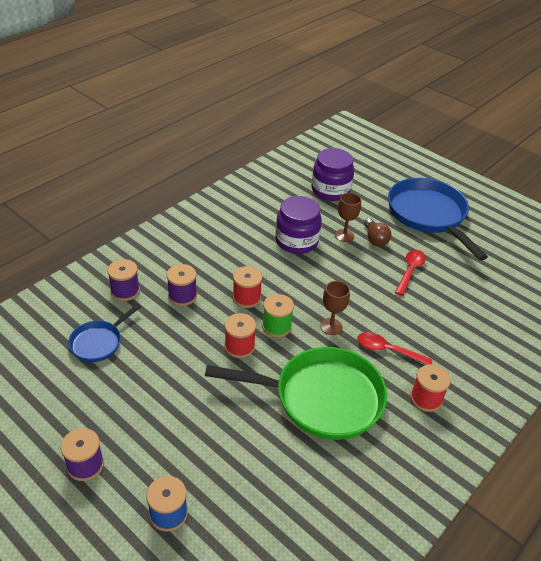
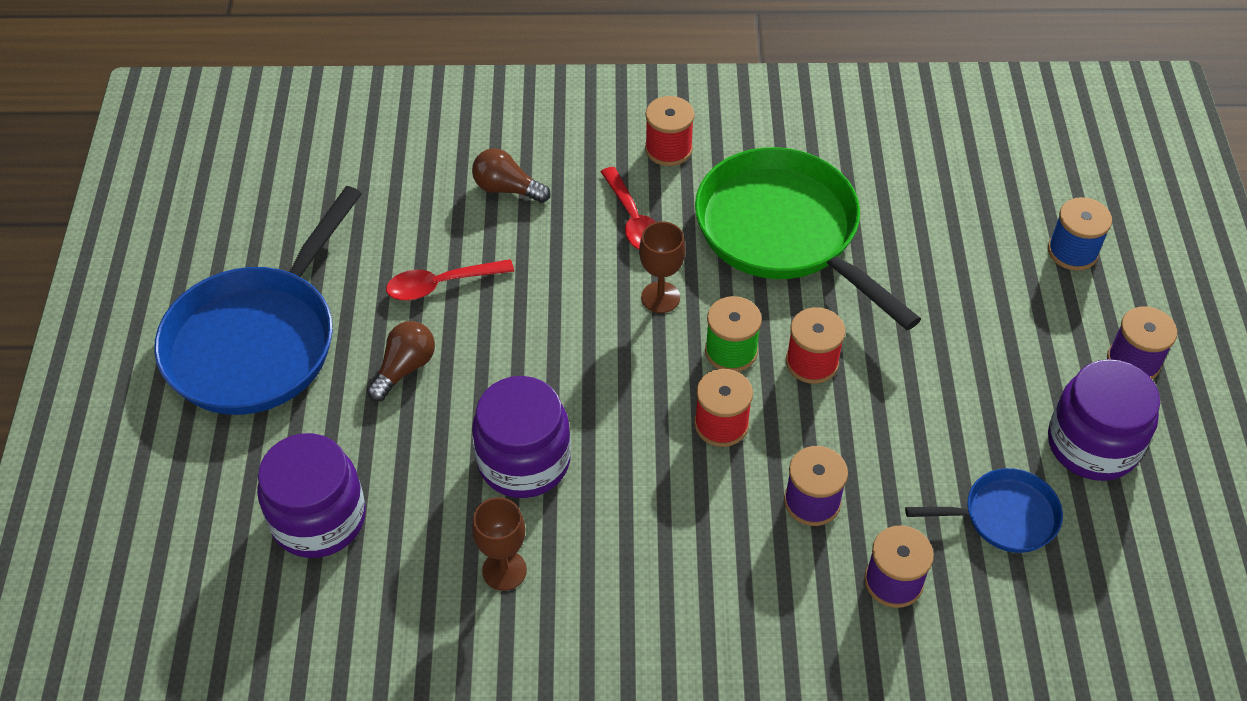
camera: 130 degrees left, 10 degrees up
(79, 402) = (1092, 444): none -> purple jar
(344, 235) = (438, 411): brown goblet -> brown goblet (504, 570)
(452, 323) = (507, 189): none -> brown light bulb

